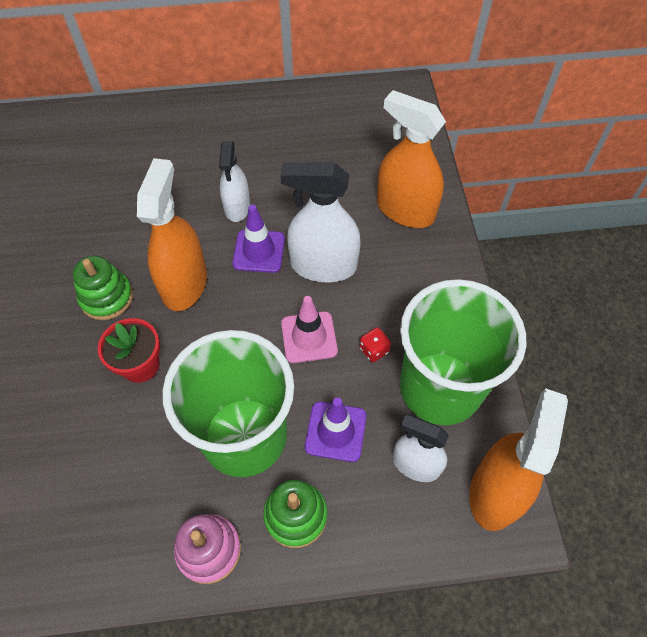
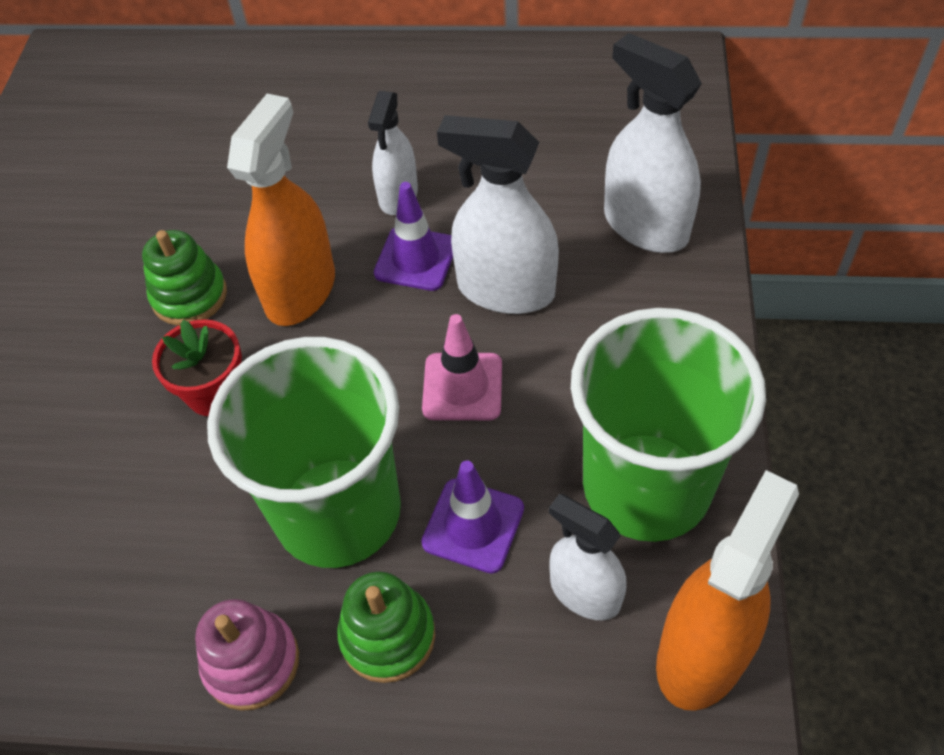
camera: 15 degrees right, 5 degrees down
(374, 350) = (555, 418): red dice -> none
(405, 210) = (645, 226): orange spray bottle -> white spray bottle

